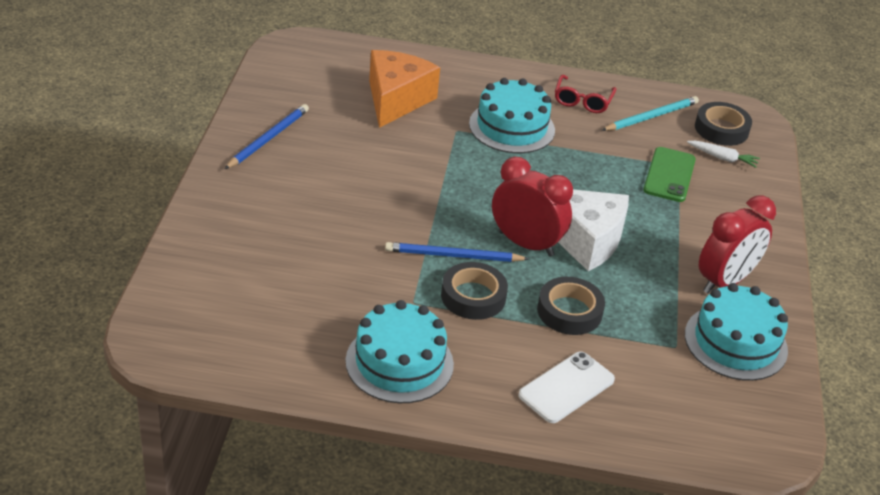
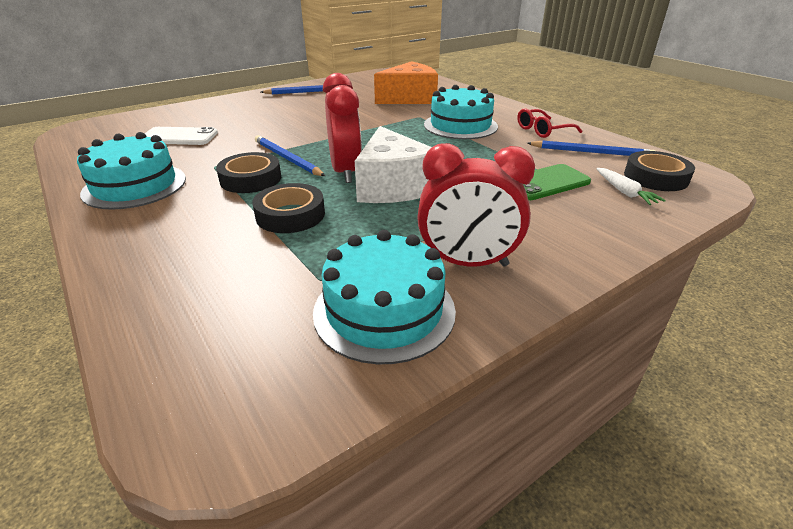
camera: 50 degrees right, 5 degrees down
(566, 387) = (180, 253): white phone -> white phone (179, 137)
(651, 117) = (591, 152): turquoise pencil -> blue pencil

